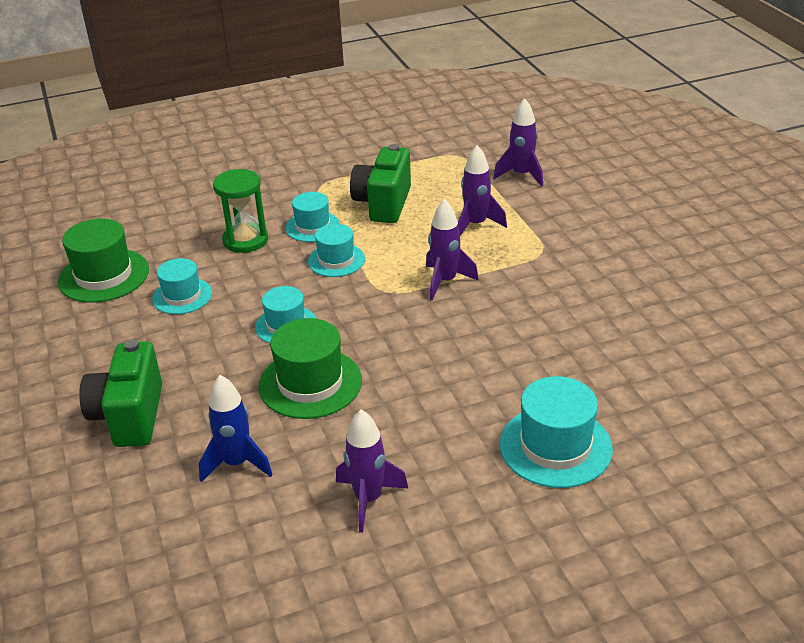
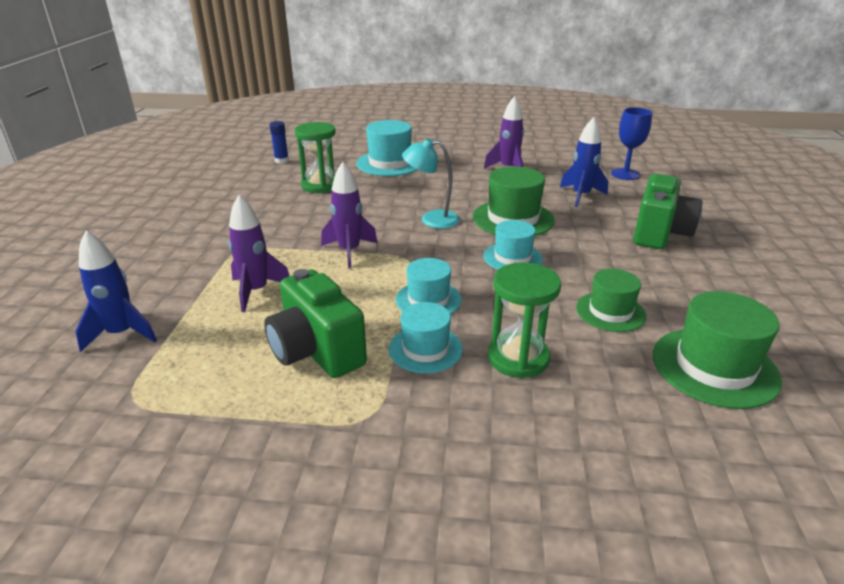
camera: 155 degrees left, 5 degrees down
(174, 557) = (625, 174): none -> blue goblet
(182, 296) = (610, 312): turquoise hat -> green hat
(383, 204) = (316, 351): green camera -> green camera turned 105 degrees clockwise
(401, 349) = (431, 219): none -> turquoise lamp
(521, 175) = (122, 334): purple rocket -> blue rocket
(587, 361) = (320, 185): none -> green hourglass
(709, 394) = (281, 160): none -> blue glue stick

